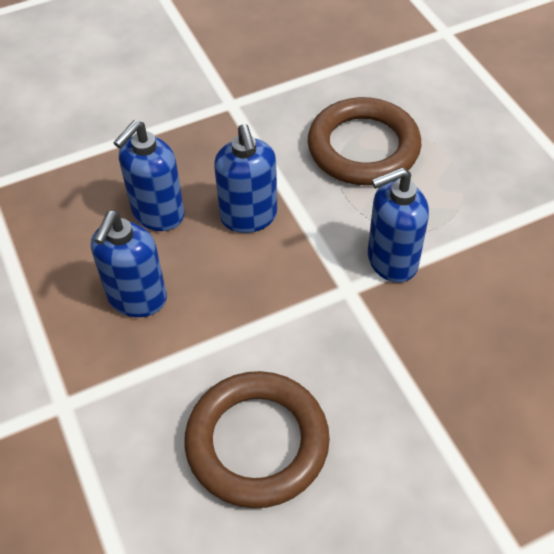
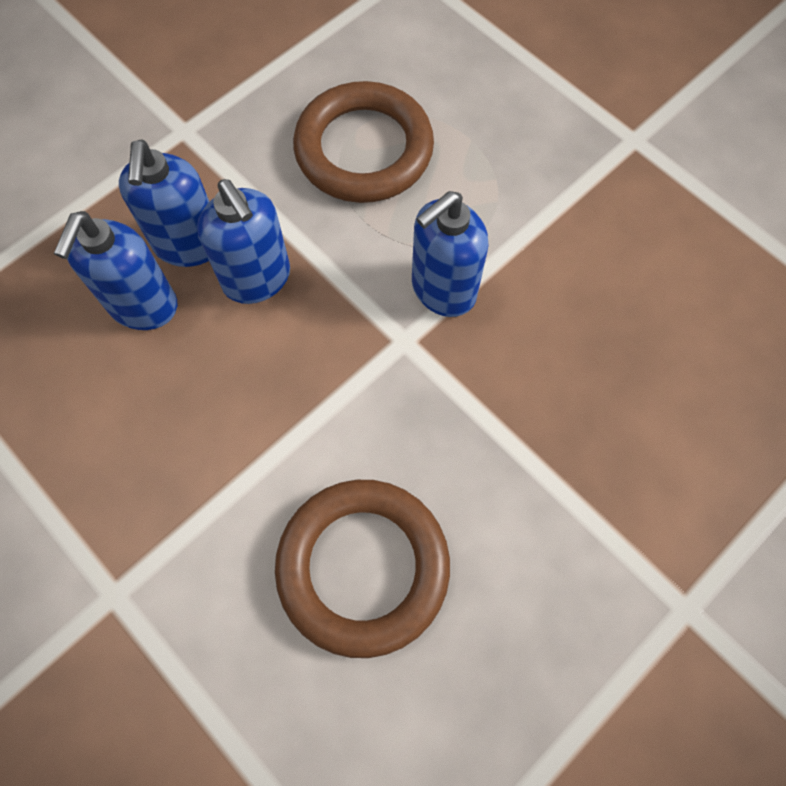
camera: 20 degrees left, 15 degrees up
(137, 298) = (156, 427): blue soap dispenser -> blue soap dispenser (189, 245)

